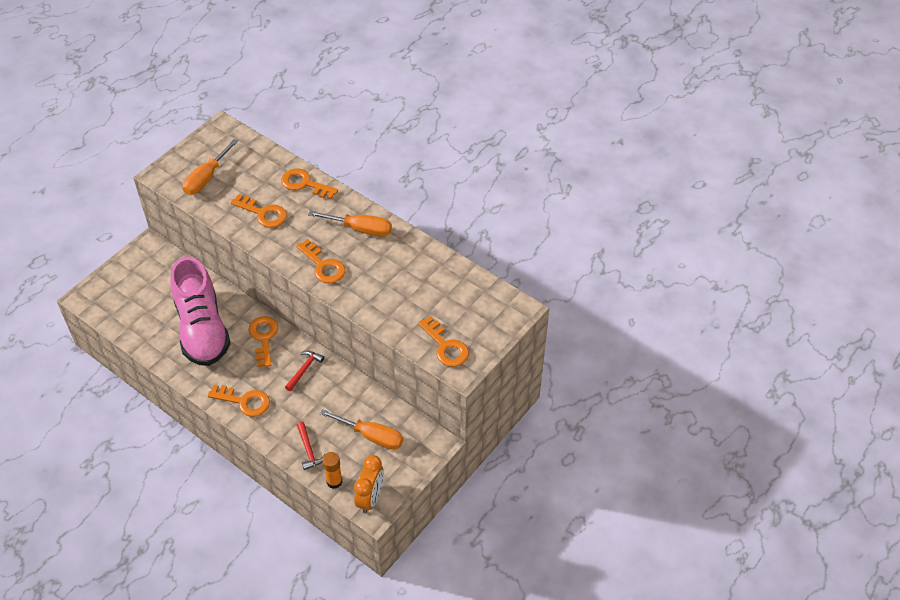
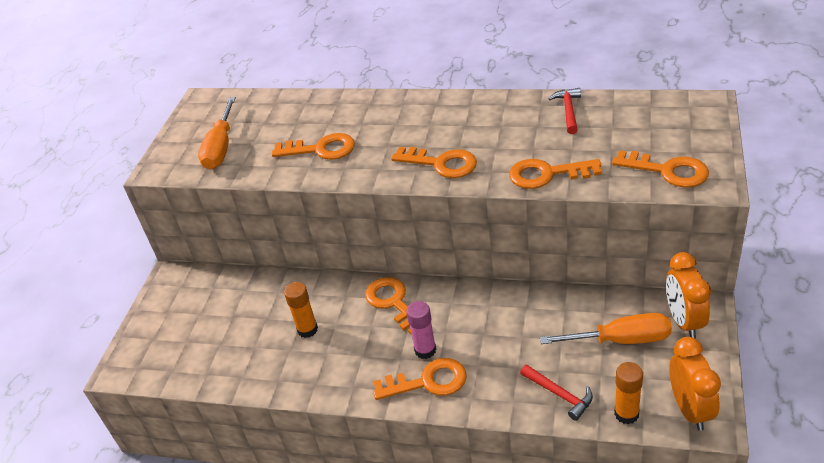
camera: 20 degrees left, 10 degrees down
(202, 329) = (307, 330): pink shoe -> orange glue stick
(258, 380) = (425, 350): none -> pink glue stick
(304, 370) = (473, 311): red hammer -> red hammer (568, 111)
(305, 184) = (347, 105): orange key -> orange key (547, 174)
(360, 229) = (451, 115): orange screwdriver -> none
(418, 444) = (684, 321): none -> orange clock

